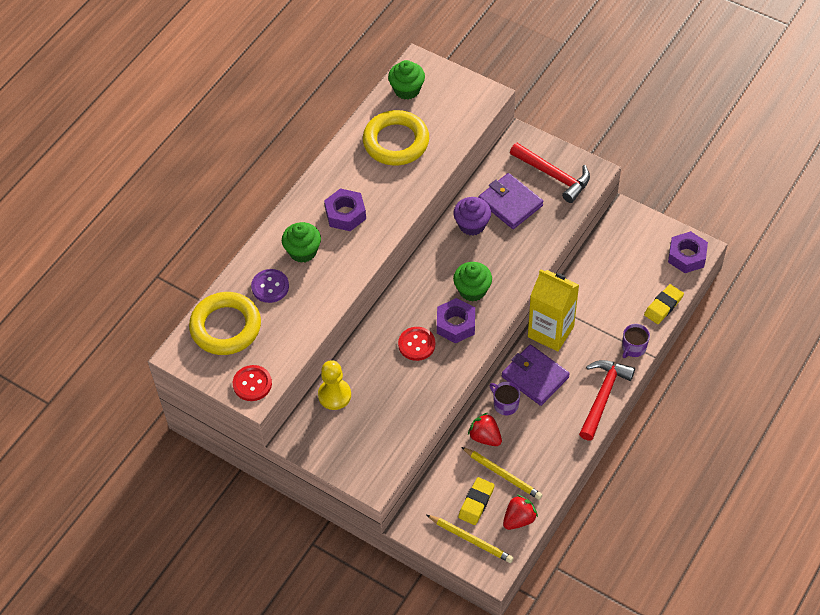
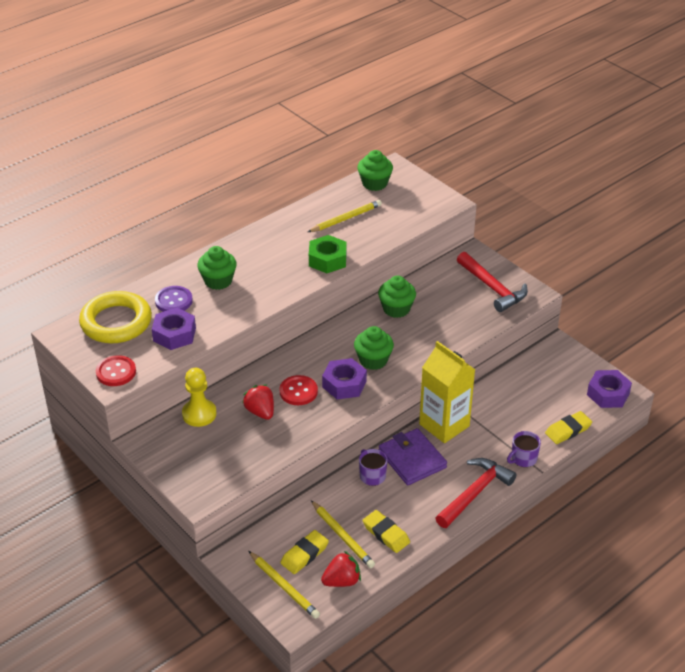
camera: 15 degrees right, 15 degrees down
(345, 214) = (272, 262): purple nut -> purple nut (174, 334)
(396, 142) = (346, 218): yellow ring -> yellow pencil
(398, 197) = (327, 260): none -> green nut
(472, 225) = (396, 309): purple cupcake -> green cupcake
(485, 437) = (339, 499): red strawberry -> red strawberry (260, 412)
(510, 203) = (441, 300): purple wallet -> none
(540, 461) = (386, 534): none -> yellow eraser

